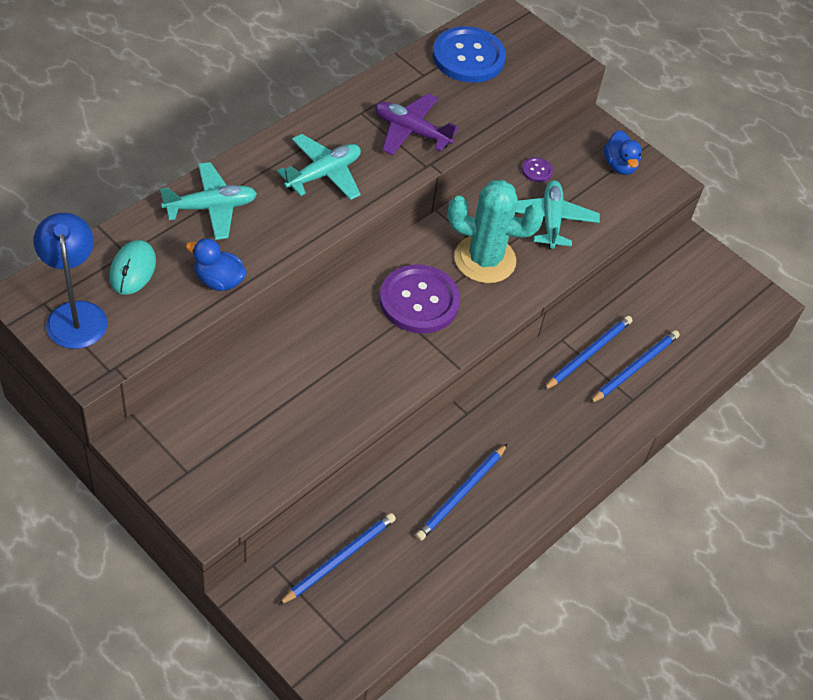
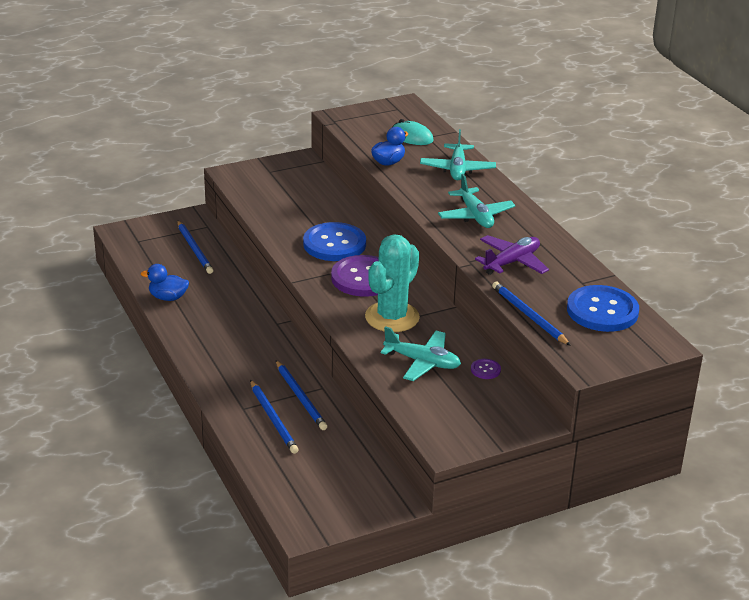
camera: 115 degrees right, 20 degrees down
(75, 314) = (383, 116): blue lamp -> none
(355, 346) = (334, 244): none -> blue button
(461, 494) = (210, 305): blue pencil -> blue pencil (529, 315)
(619, 165) = (477, 422): blue duck -> blue duck (168, 297)

